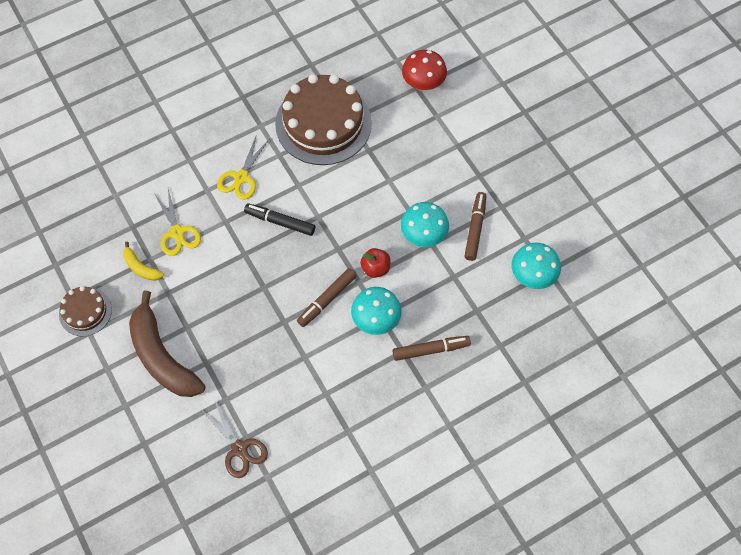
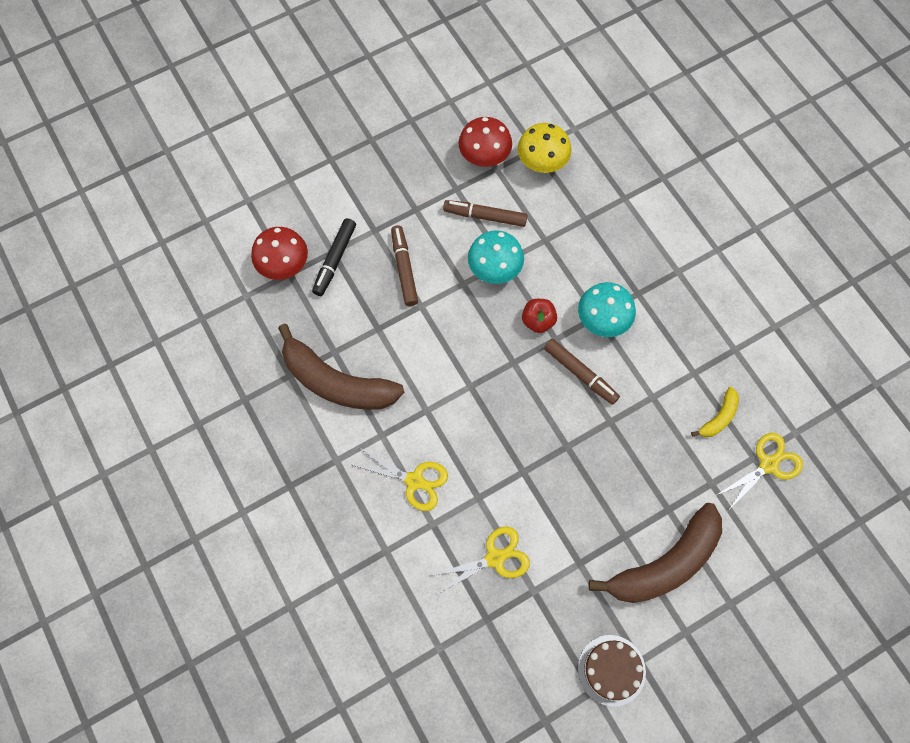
camera: 90 degrees left, 5 degrees up
(141, 267) = (546, 601): yellow banana -> yellow banana (718, 417)
(239, 449) = (768, 464): brown scissors -> yellow scissors
(280, 222) = (478, 430): black marker -> black marker (335, 260)
(323, 123) = (337, 382): brown cake -> brown banana
(431, 350) = (634, 265): brown marker -> brown marker (404, 268)
(532, 276) = (542, 163): turquoise mushroom -> yellow mushroom
(535, 229) = (484, 157): none -> red mushroom

